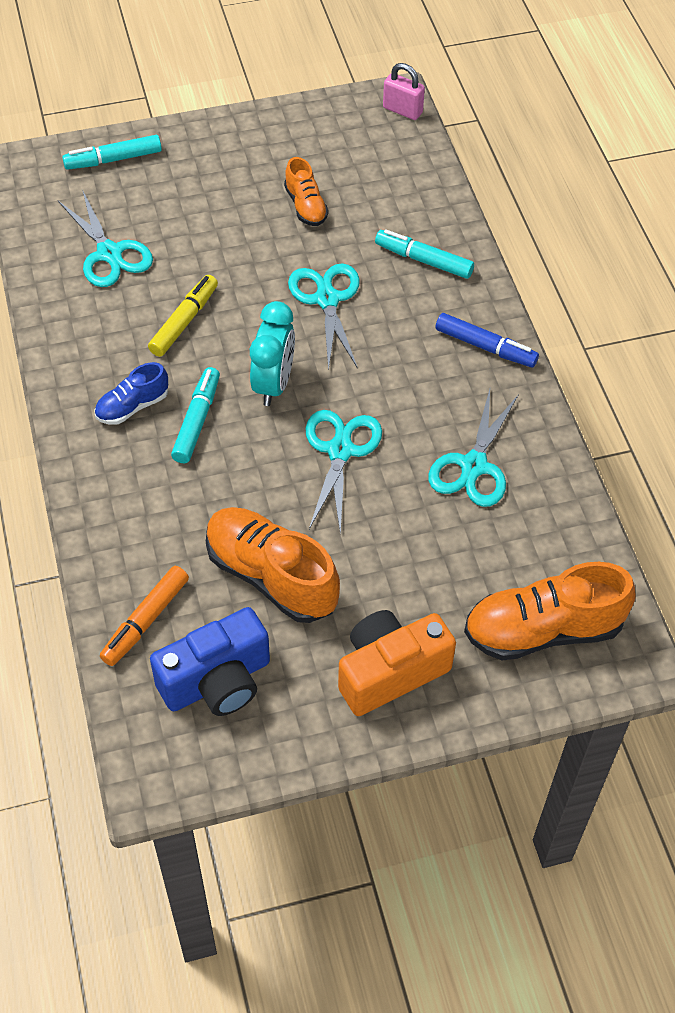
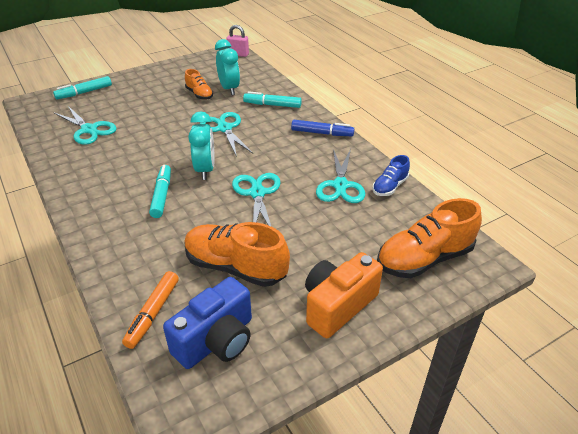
camera: 15 degrees left, 15 degrees down
(132, 406) = (117, 196): blue shoe -> blue shoe (389, 187)
(184, 321) = (142, 151): yellow marker -> none
(360, 202) = (229, 89): none -> turquoise clock

